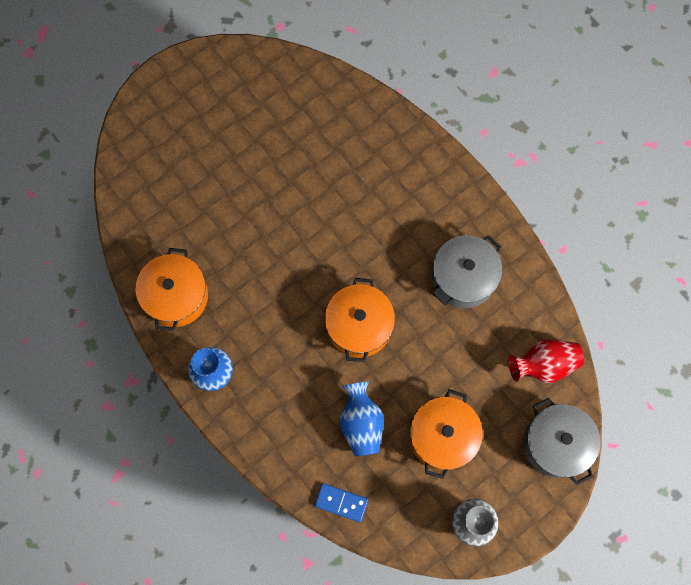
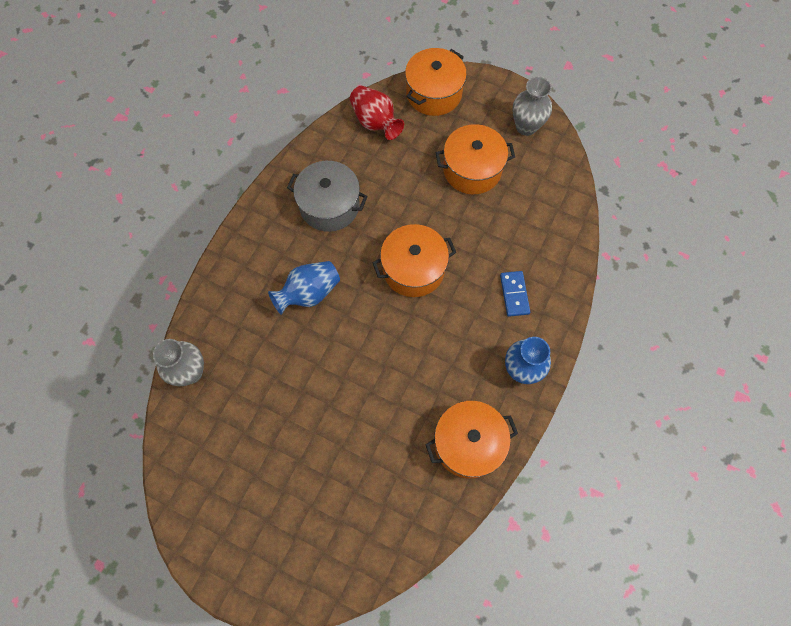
camera: 115 degrees left, 5 degrees down
(341, 503) = (566, 220): blue domino -> blue domino (514, 294)
(351, 100) = (190, 372): none -> grey vase
(361, 423) = (495, 232): blue vase -> blue vase (309, 293)
(556, 444) = (434, 93): grey pot -> orange pot

